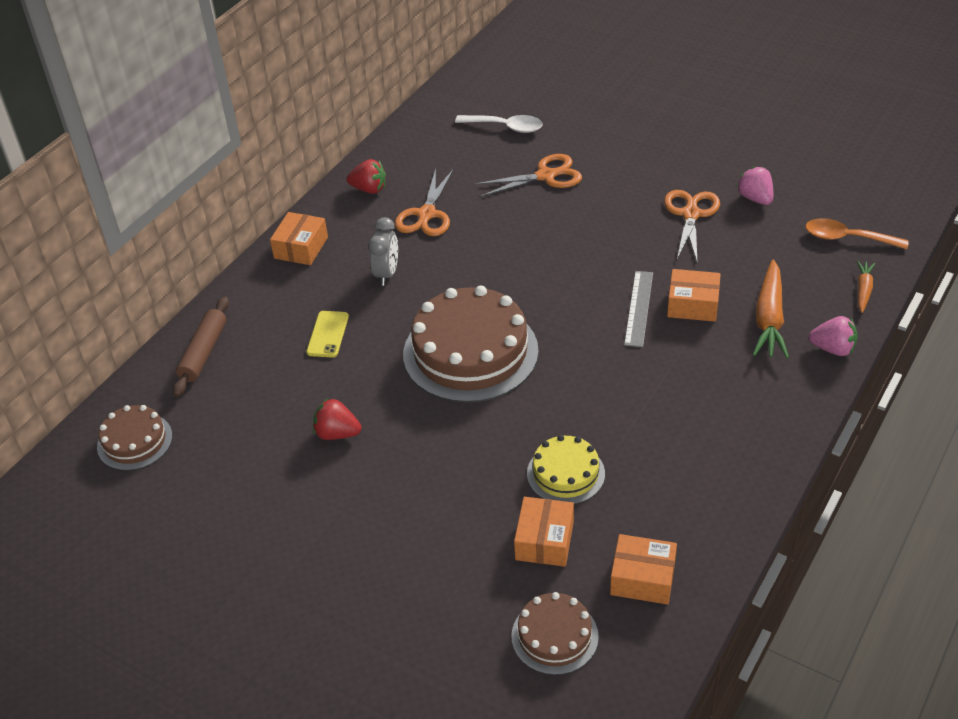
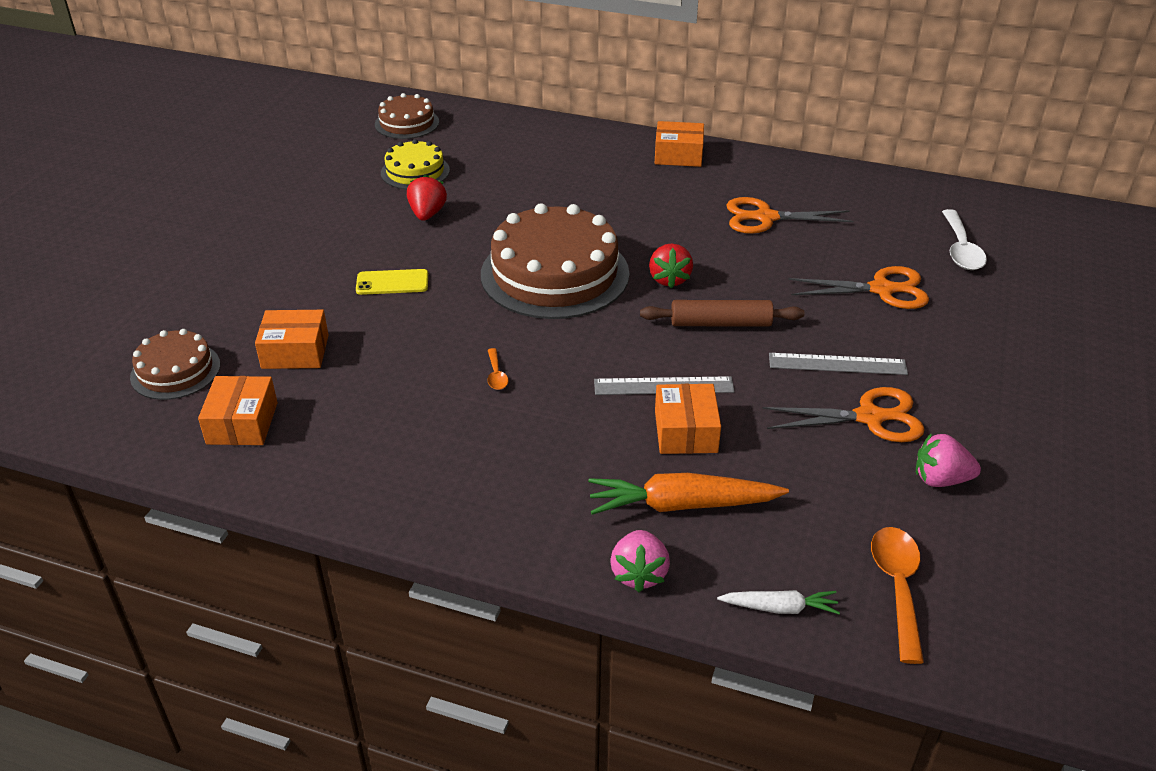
camera: 75 degrees right, 5 degrees down
(204, 352) = (518, 133): brown rolling pin -> brown rolling pin (720, 323)
(327, 334) = (558, 189): yellow phone -> yellow phone (392, 282)
(369, 189) = (790, 178): red strawberry -> red strawberry (669, 279)
(386, 274) = (658, 207): grey clock -> none
(546, 176) = (882, 290): orange scissors -> orange scissors turned 60 degrees counterclockwise
(565, 473) = (386, 356): yellow cake -> yellow cake (415, 171)
(607, 403) = (496, 375): none -> orange spoon
(630, 216) = (837, 364): none -> grey ruler
(755, 198) = (940, 479): pink strawberry -> pink strawberry turned 135 degrees counterclockwise
(863, 290) = (780, 608): orange carrot -> white carrot

